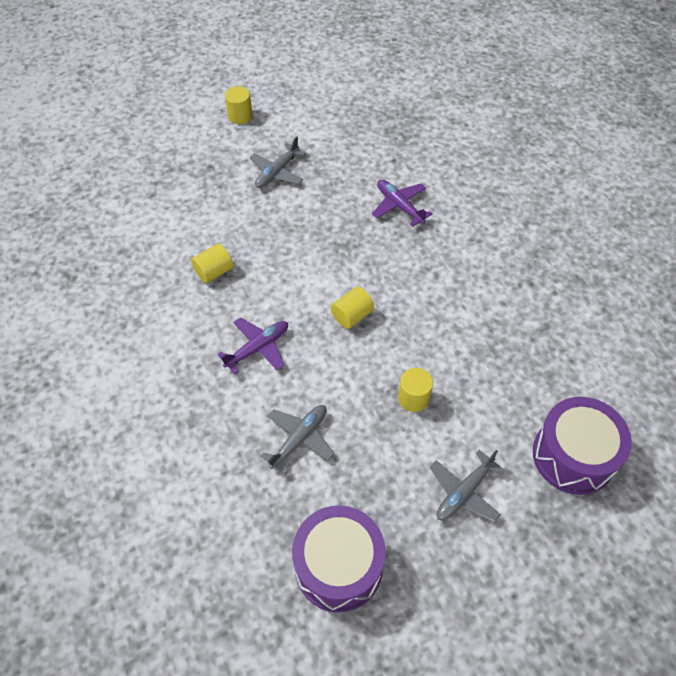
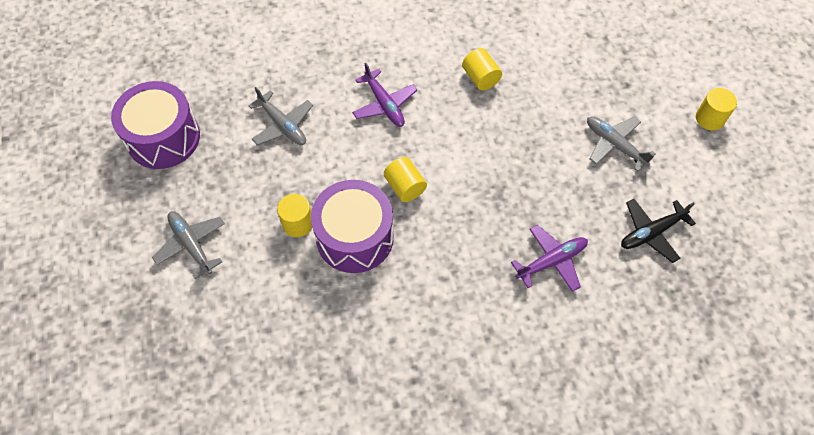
camera: 100 degrees right, 5 degrees up
(357, 148) = (651, 233): none -> black plane
(573, 456) = (194, 355): purple drum -> purple drum (355, 237)

